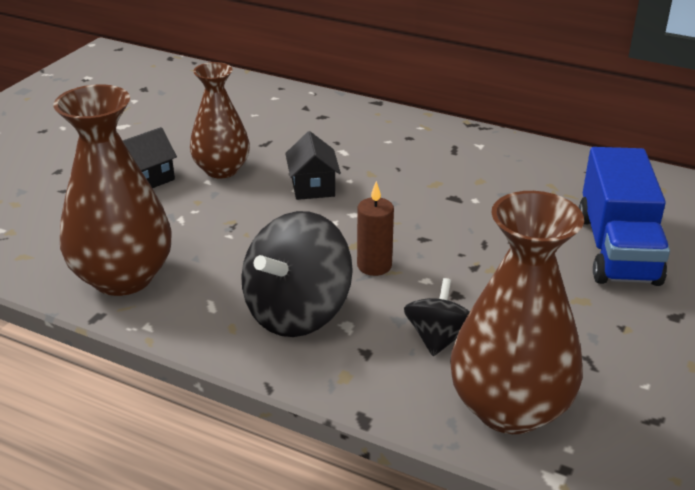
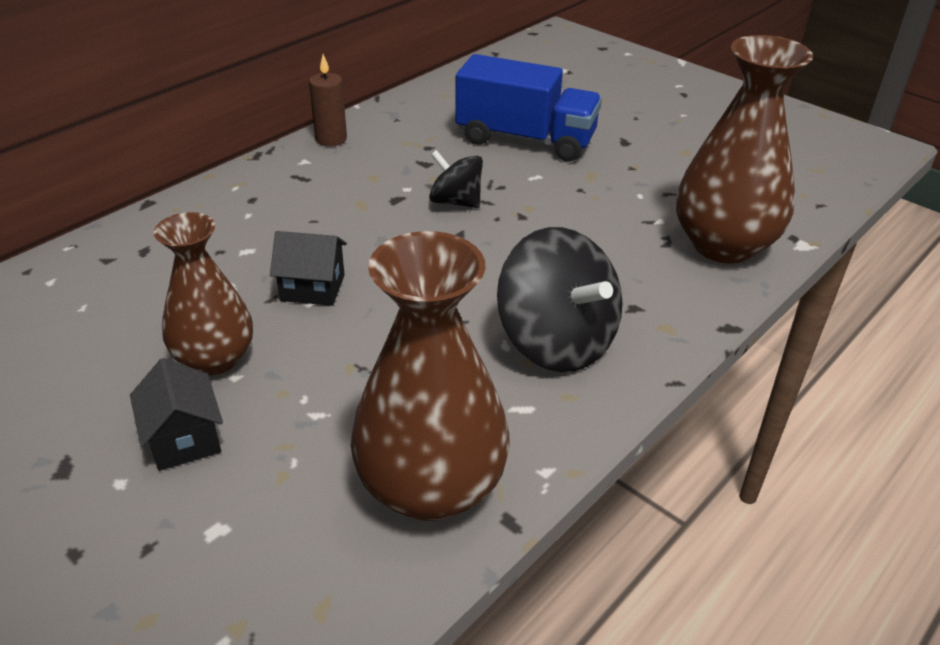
camera: 75 degrees left, 5 degrees up
(374, 266) = (494, 274): brown candle -> brown candle (331, 139)
(438, 338) = (624, 260): black spinning top -> black spinning top (455, 201)

